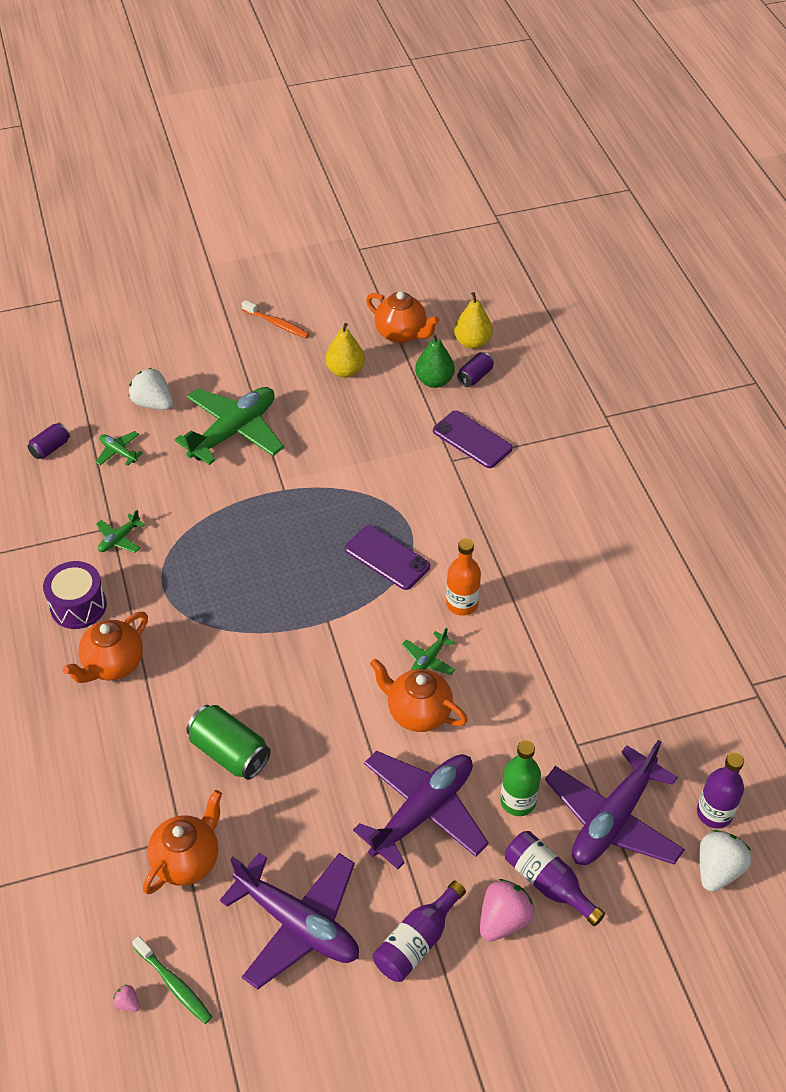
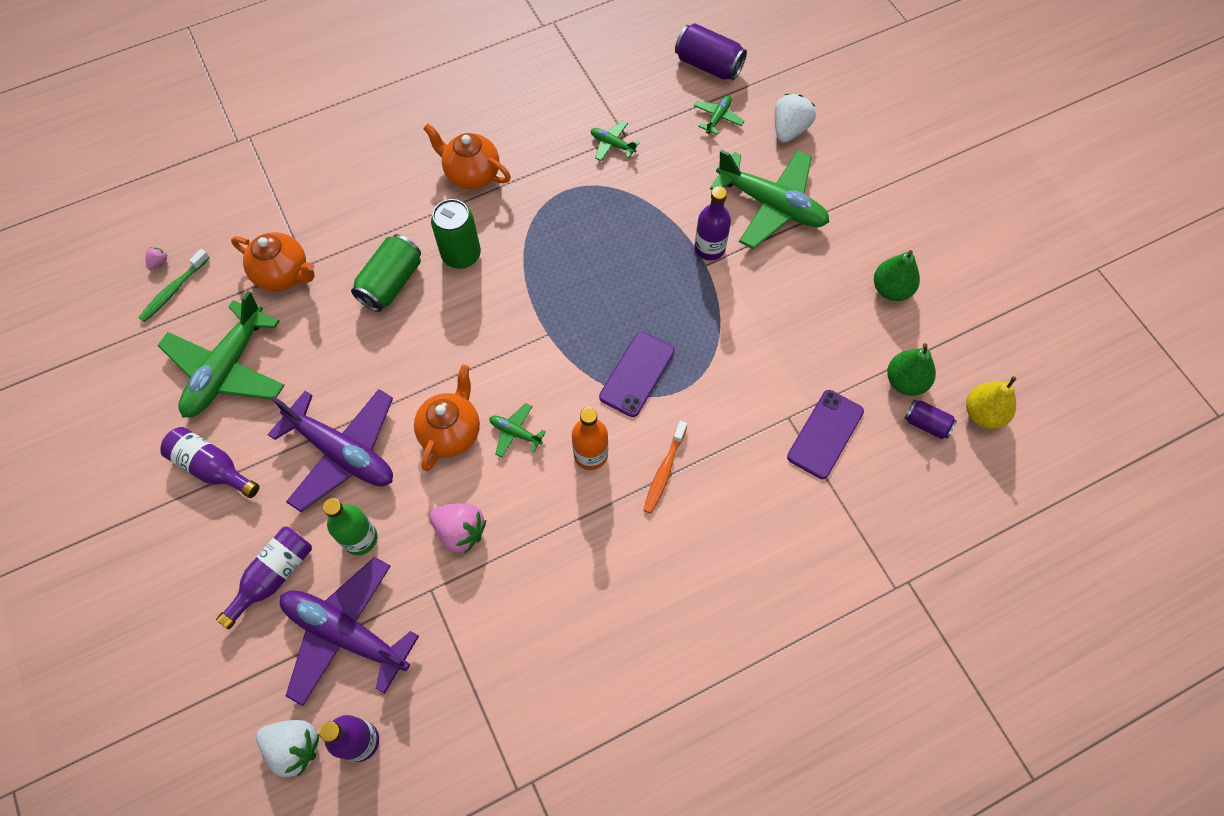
camera: 80 degrees right, 15 degrees up
(50, 448) = (708, 65): purple can -> purple can, size x1.71
(78, 606) = (531, 133): purple drum -> none
(213, 684) = (461, 255): none -> green can
(267, 483) = (709, 248): none -> purple bottle
(277, 324) = (940, 211): orange toothbrush -> orange toothbrush (664, 471)
(297, 924) = (227, 369): purple plane -> green plane
(345, 371) = (891, 289): yellow pear -> green pear
(401, 334) = (970, 336): orange teapot -> none
(503, 920) = (234, 539): pink strawberry -> pink strawberry (460, 531)

